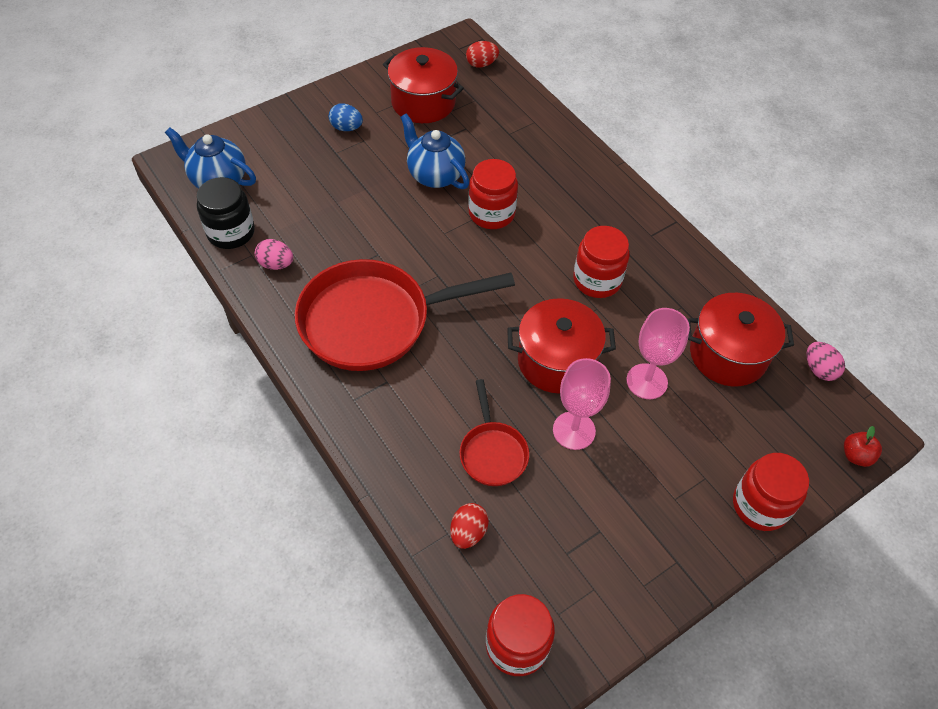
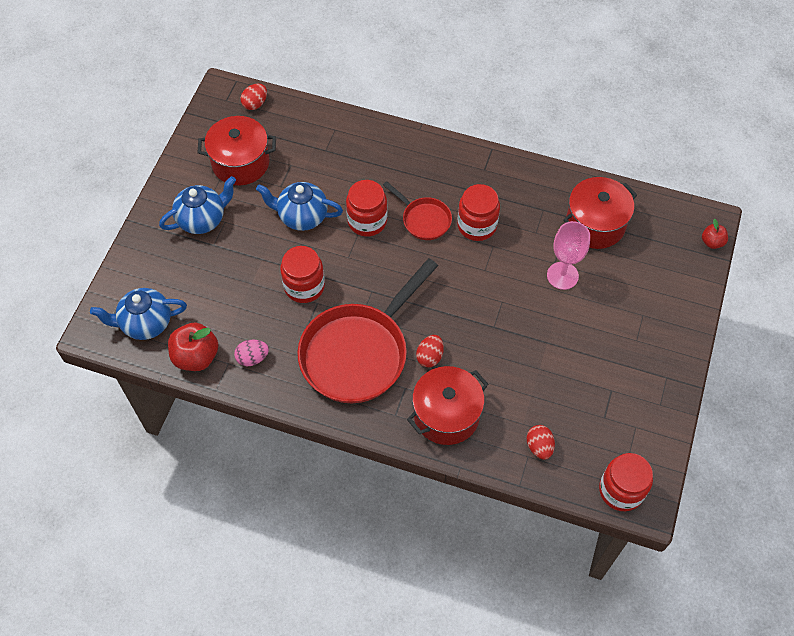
camera: 35 degrees left, 5 degrees up
(231, 232) = (196, 356): black jar -> red apple
(346, 128) = (202, 219): blue egg -> blue teapot
(437, 369) = (430, 356): none -> red egg
(492, 452) = (510, 387): red pan -> red pan (424, 219)
(556, 361) = (498, 299): red pot -> red pot (446, 415)
(574, 430) = (546, 338): pink goblet -> none
(760, 505) = (684, 310): red jar -> red jar (304, 286)
(819, 369) = (653, 199): pink egg -> none

